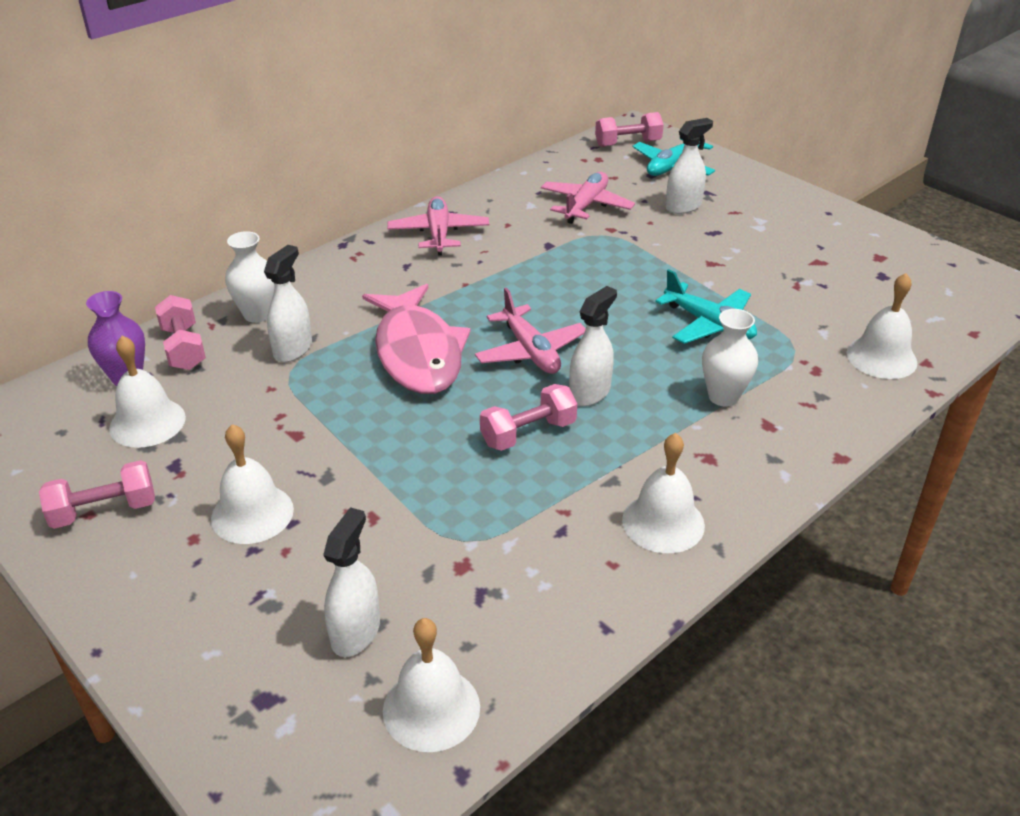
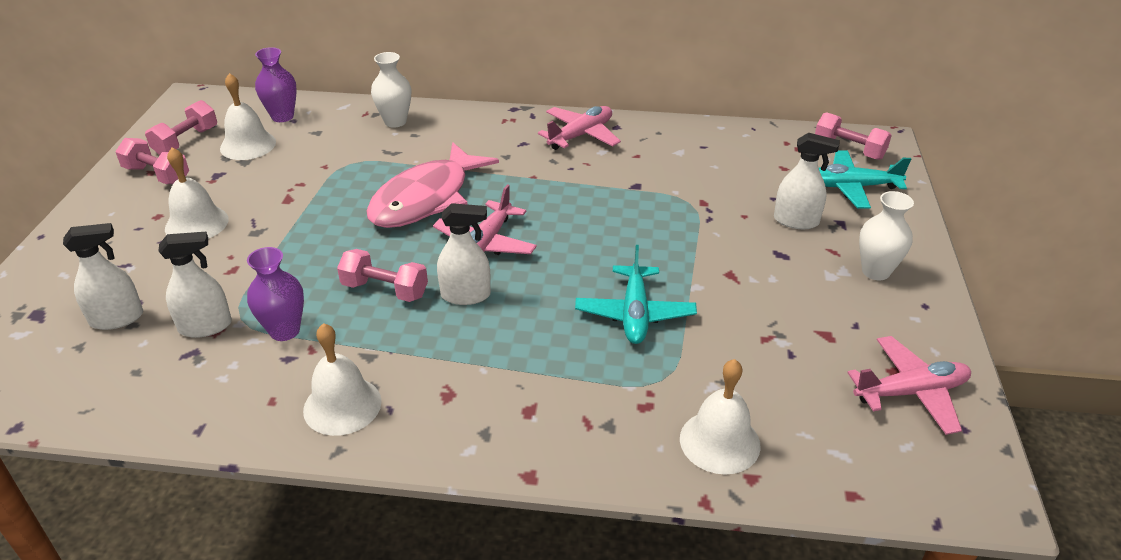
camera: 50 degrees right, 0 degrees up
(183, 348) = (331, 117): pink dumbbell -> pink dumbbell (186, 141)
(293, 349) = (373, 152): white spray bottle -> white spray bottle (205, 326)
(431, 708) = (67, 385): white bell -> none
(517, 518) = (285, 331): none -> purple vase
(586, 205) = (719, 175): pink plane -> pink plane (911, 392)
(723, 397) = (540, 367): white vase -> white vase (875, 271)

